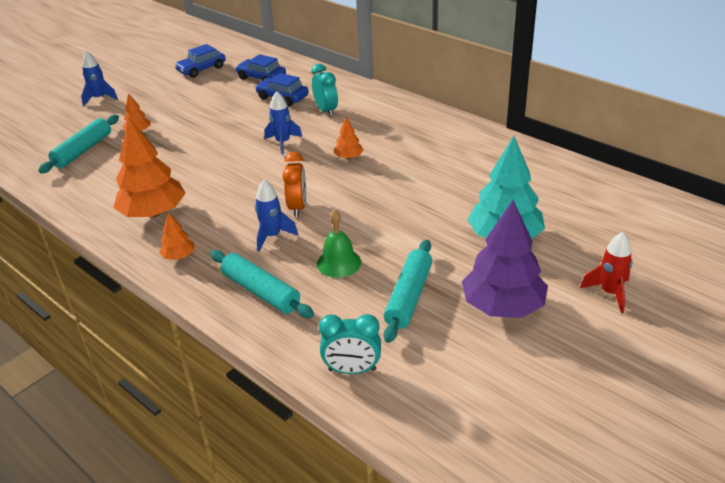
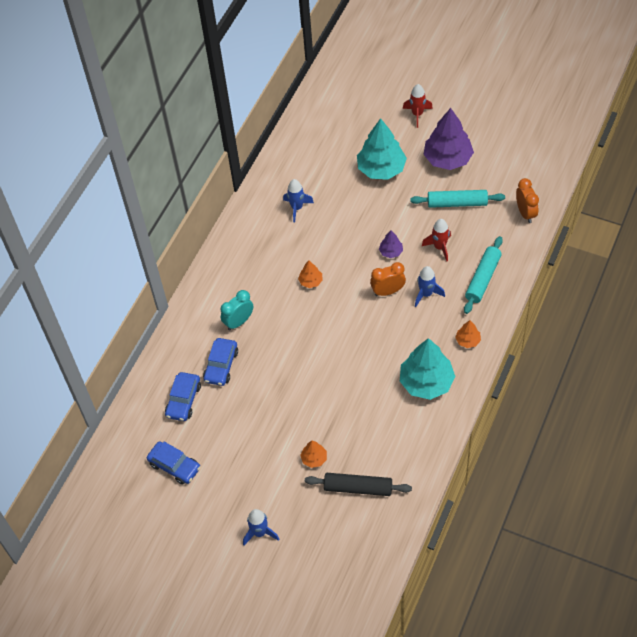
camera: 105 degrees left, 20 degrees up
(83, 150) = (358, 488): turquoise rolling pin -> black rolling pin
(153, 213) = (426, 382): orange tree -> turquoise tree
(283, 143) = (301, 334): blue rocket -> blue rocket (297, 208)
(339, 263) = (439, 247): green bell -> red rocket
(352, 370) = (525, 213): turquoise clock -> orange clock
(356, 220) = (391, 252): none -> purple tree

